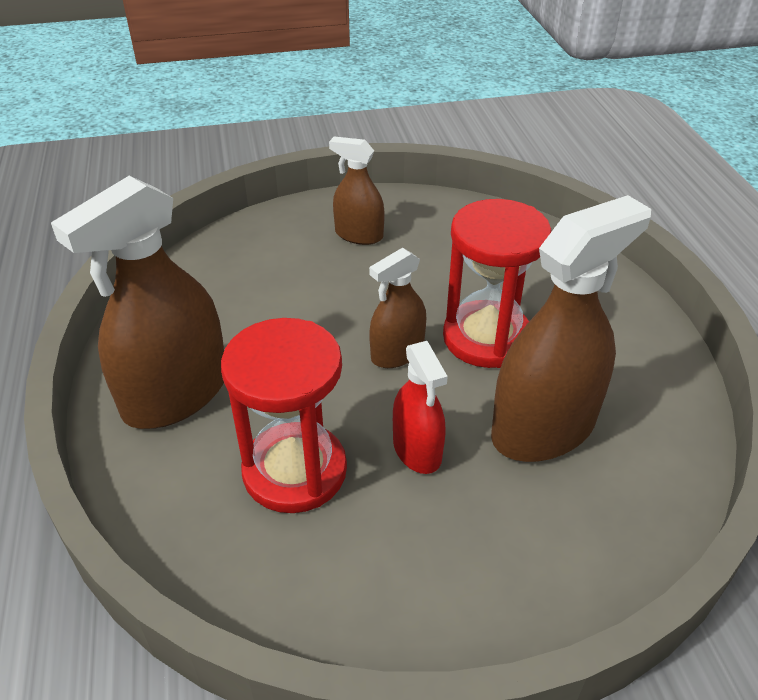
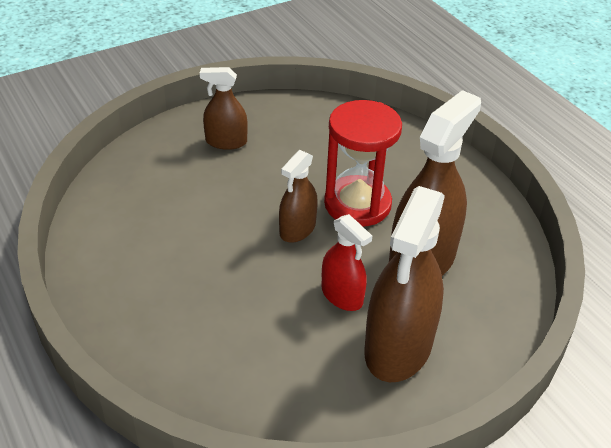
camera: 20 degrees left, 0 degrees up
(176, 395) = (142, 297): brown spray bottle -> brown spray bottle (398, 347)
(295, 471) = (261, 331): red hourglass -> none

